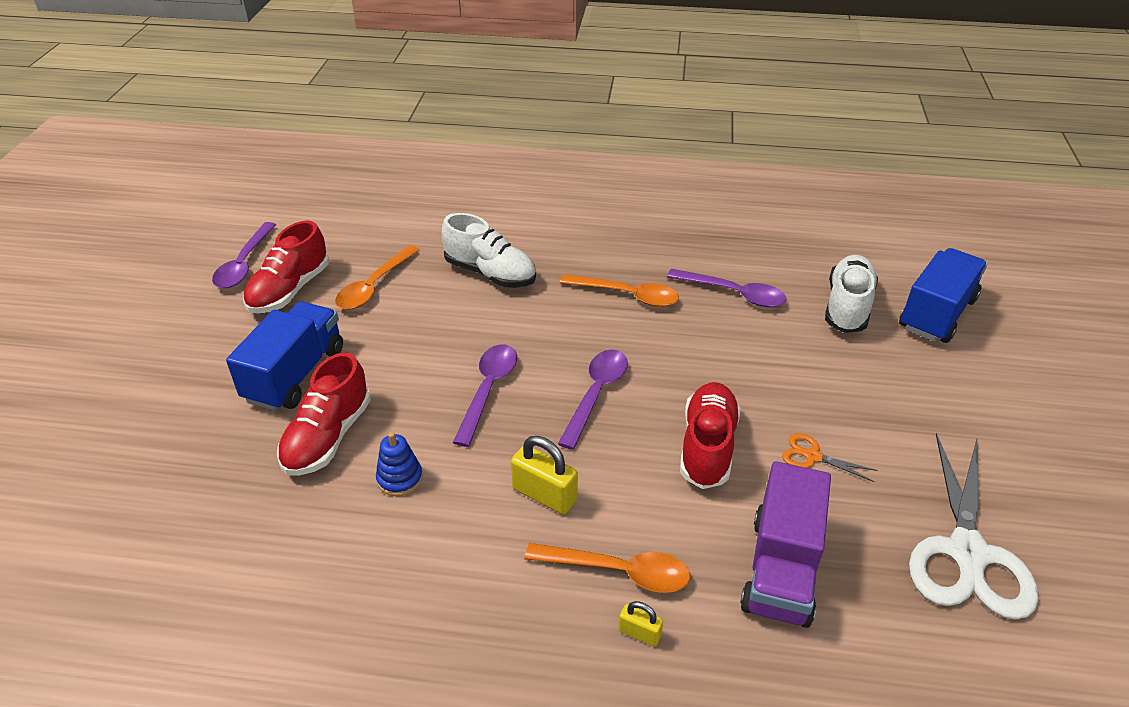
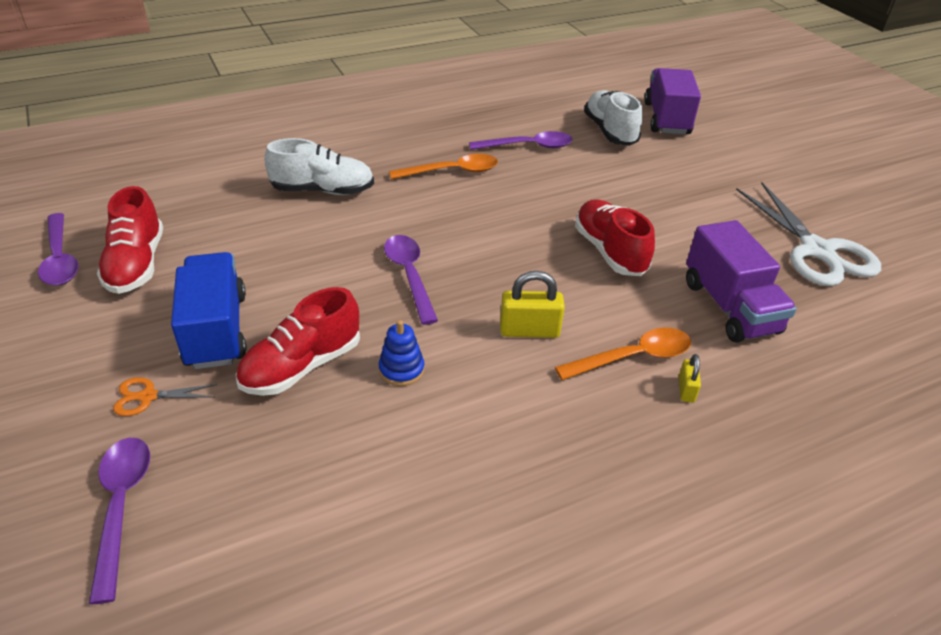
camera: 35 degrees left, 0 degrees up
(328, 437) = (302, 366): red shoe -> red shoe turned 60 degrees clockwise
(374, 286) = (223, 234): orange spoon -> none
(596, 394) = (497, 246): purple spoon -> purple spoon (121, 506)
(639, 633) = (686, 389): yellow padlock -> yellow padlock turned 75 degrees counterclockwise
(812, 456) = (680, 231): orange scissors -> orange scissors (148, 397)
(936, 314) = (666, 119): blue truck -> purple truck

